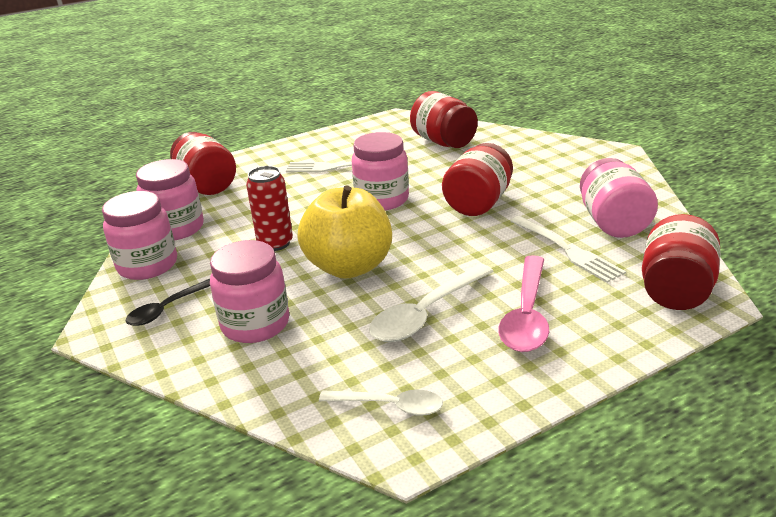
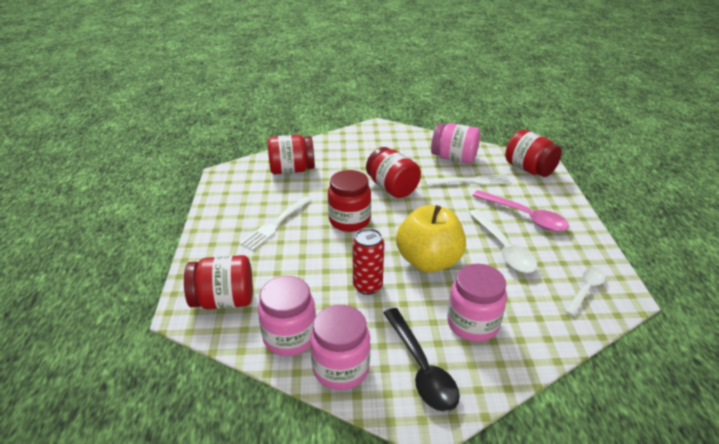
camera: 65 degrees left, 5 degrees up
(167, 308) = (421, 368): black spoon -> black spoon, size x1.58
(382, 200) = (349, 220): pink jar -> red jar

